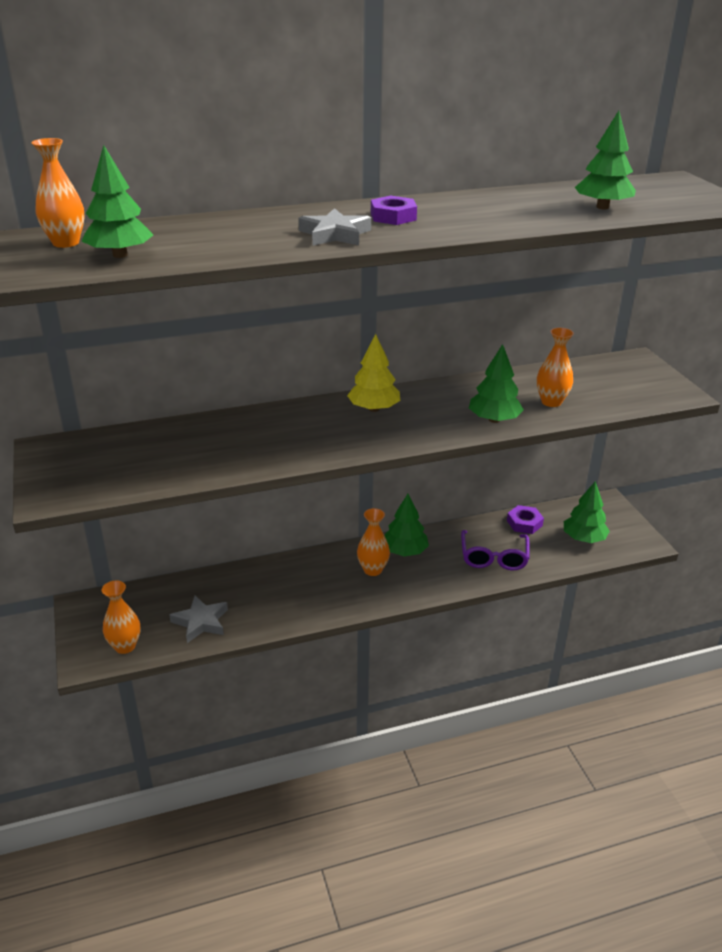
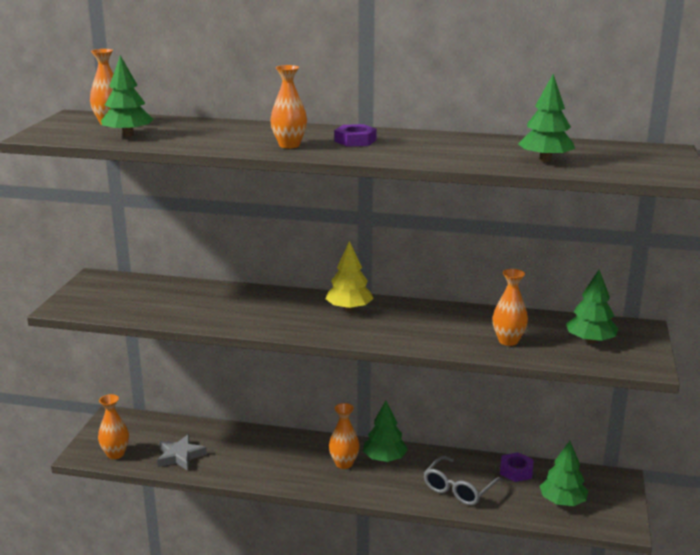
camera: 30 degrees right, 10 degrees down
(335, 234) = (289, 145): grey star -> orange vase
(494, 419) = (438, 341): green tree -> green tree (590, 341)
(494, 557) = (459, 488): purple glasses -> grey glasses

